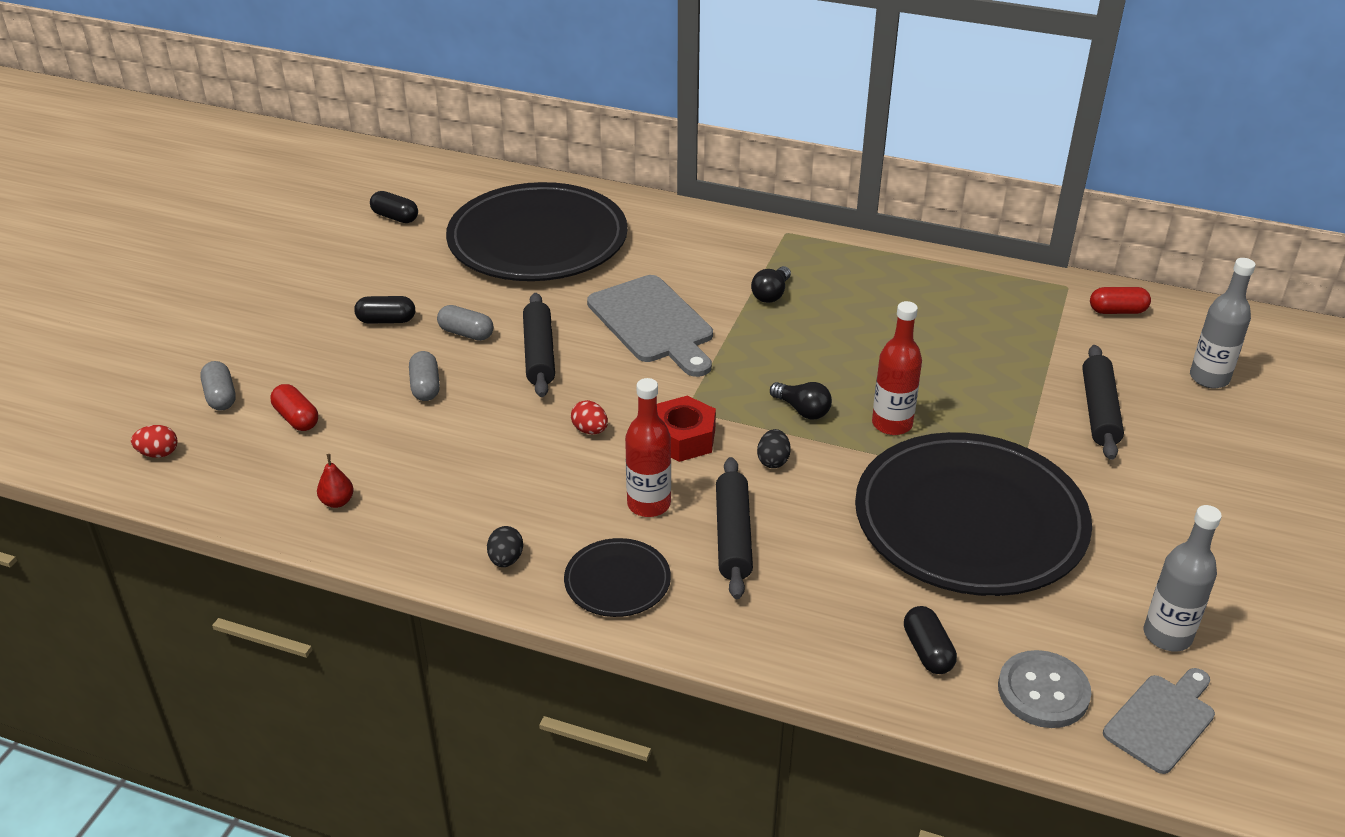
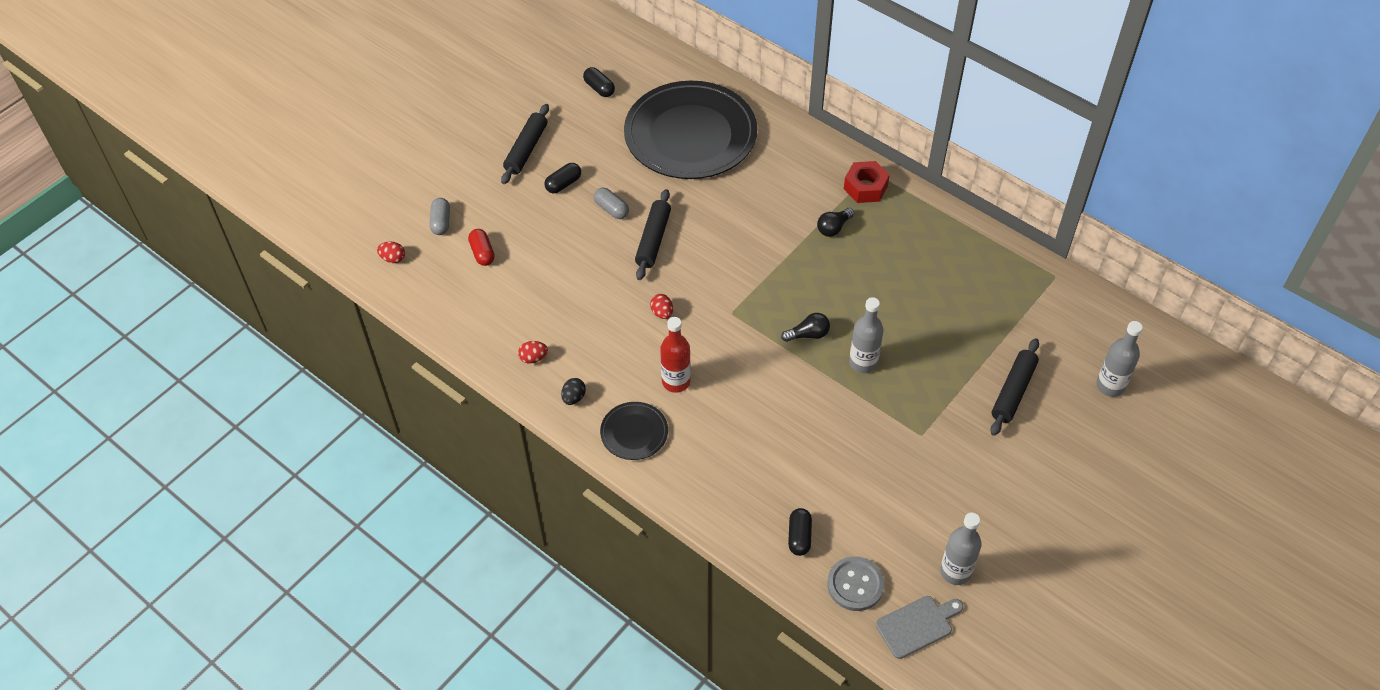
camera: 20 degrees right, 15 degrees up
(337, 502) = (488, 326): red pear -> none
(386, 320) = (563, 184): black capsule -> black capsule turned 60 degrees counterclockwise
(423, 525) = (533, 358): none -> red egg
(425, 387) = (570, 248): grey capsule -> none
(653, 323) = (740, 233): grey cutting board -> none
(683, 438) = (719, 336): red nut -> red nut (865, 187)
(733, 536) = (718, 420): black rolling pin -> black rolling pin (526, 149)
(773, 461) = (769, 370): black egg -> none
(802, 410) = (808, 334): black light bulb -> black light bulb turned 75 degrees counterclockwise
(892, 424) = (863, 363): red bottle -> grey bottle
(970, 520) = (875, 452): black plate -> none
(1117, 311) = (1079, 309): red capsule -> none

